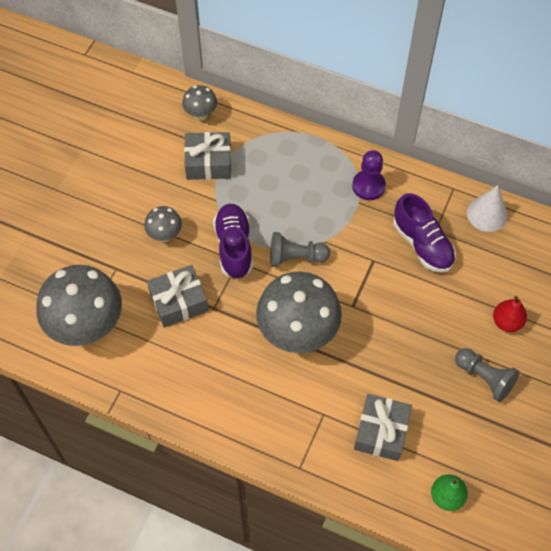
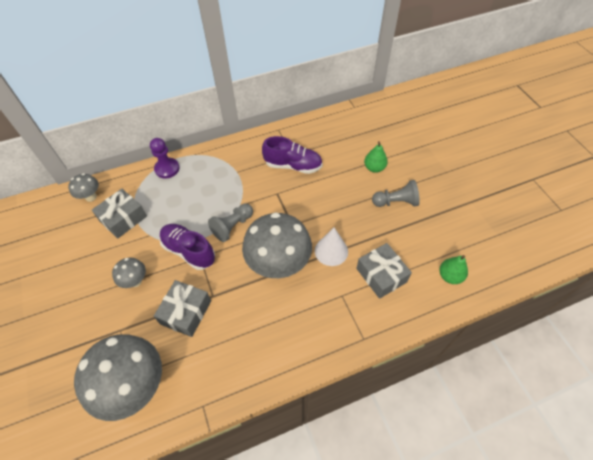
camera: 45 degrees left, 5 degrees down
(368, 186) = (233, 160): purple pawn -> purple pawn (167, 169)
(487, 214) = (307, 128): white cone -> white cone (331, 251)
(507, 322) = (374, 168): red pear -> green pear

